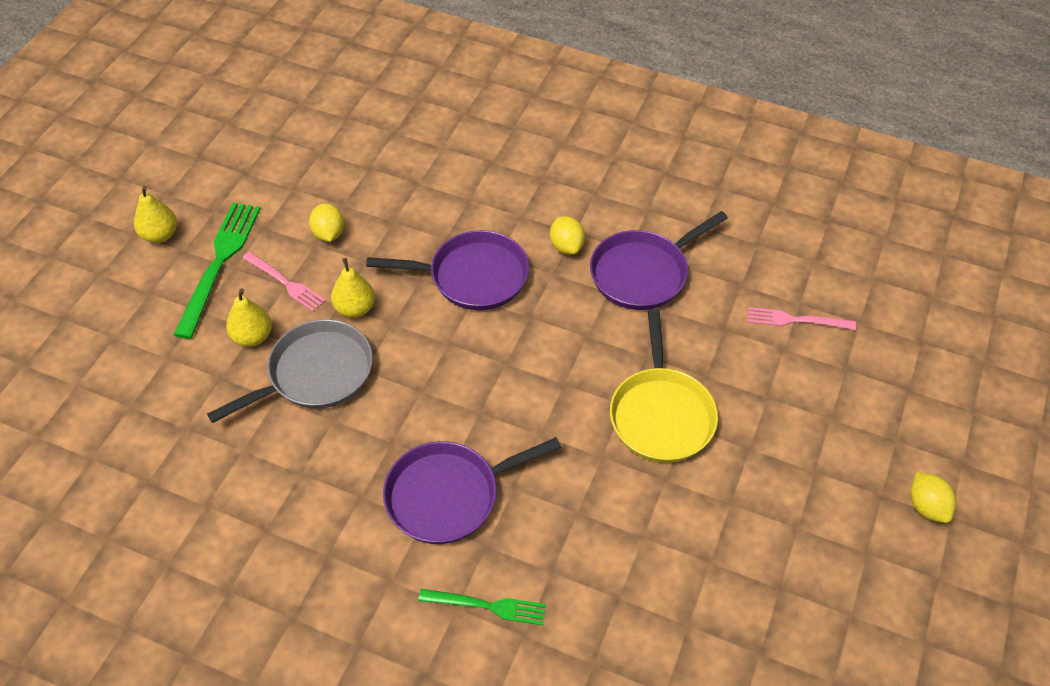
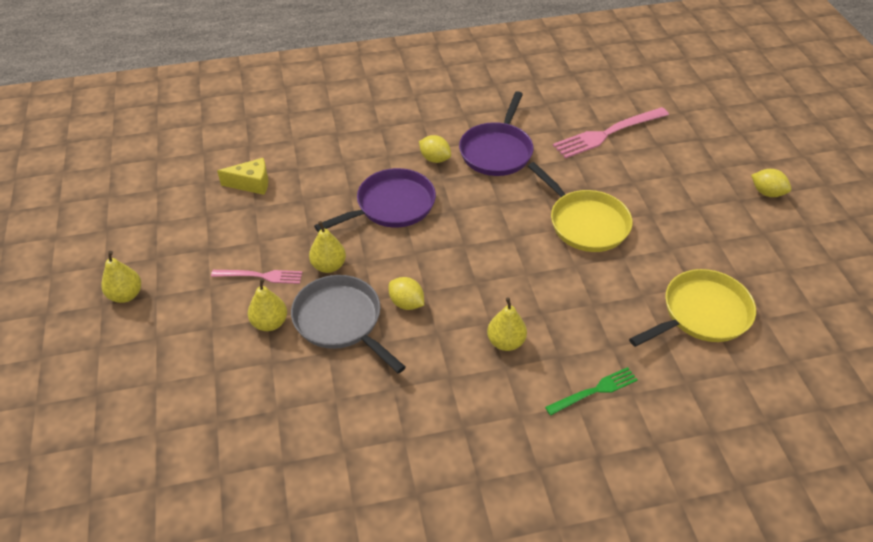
camera: 35 degrees left, 5 degrees down
(219, 263) = (195, 289): green fork -> none
(315, 374) = (341, 321): grey pan -> grey pan turned 60 degrees counterclockwise
(328, 234) = (262, 229): yellow lemon -> yellow lemon (406, 303)
(361, 177) = (251, 184): none -> yellow cheese
(448, 495) = (505, 342): purple pan -> yellow pear
(689, 600) = (702, 313): none -> yellow pan
(796, 320) = (607, 133): pink fork -> pink fork, size x1.70

